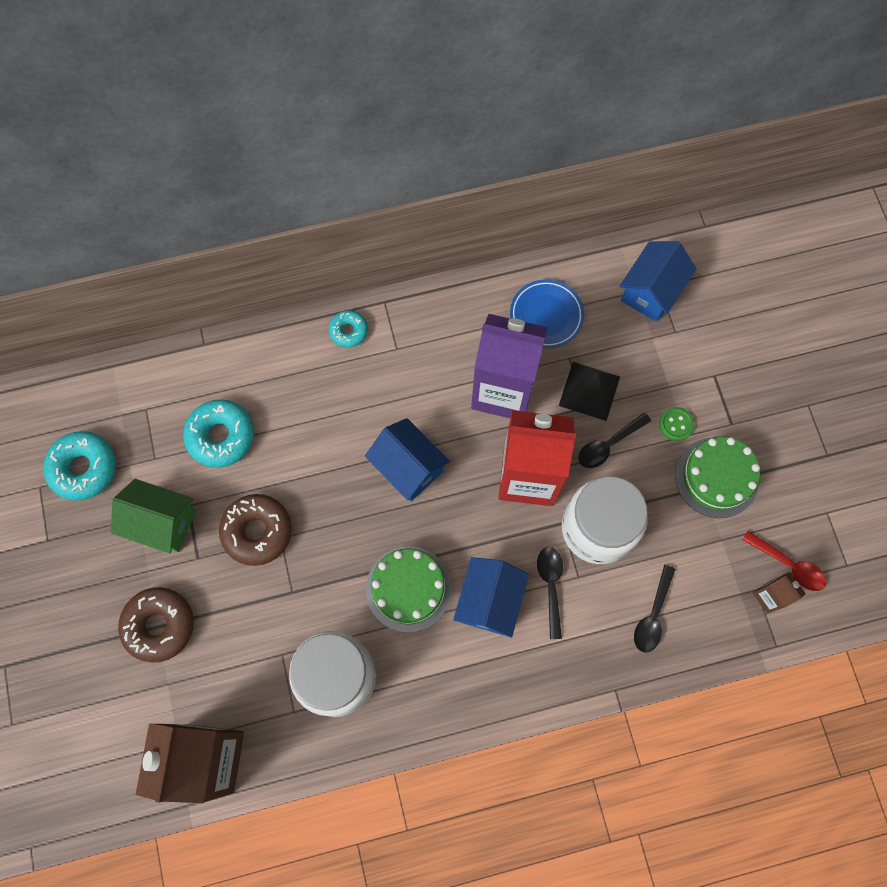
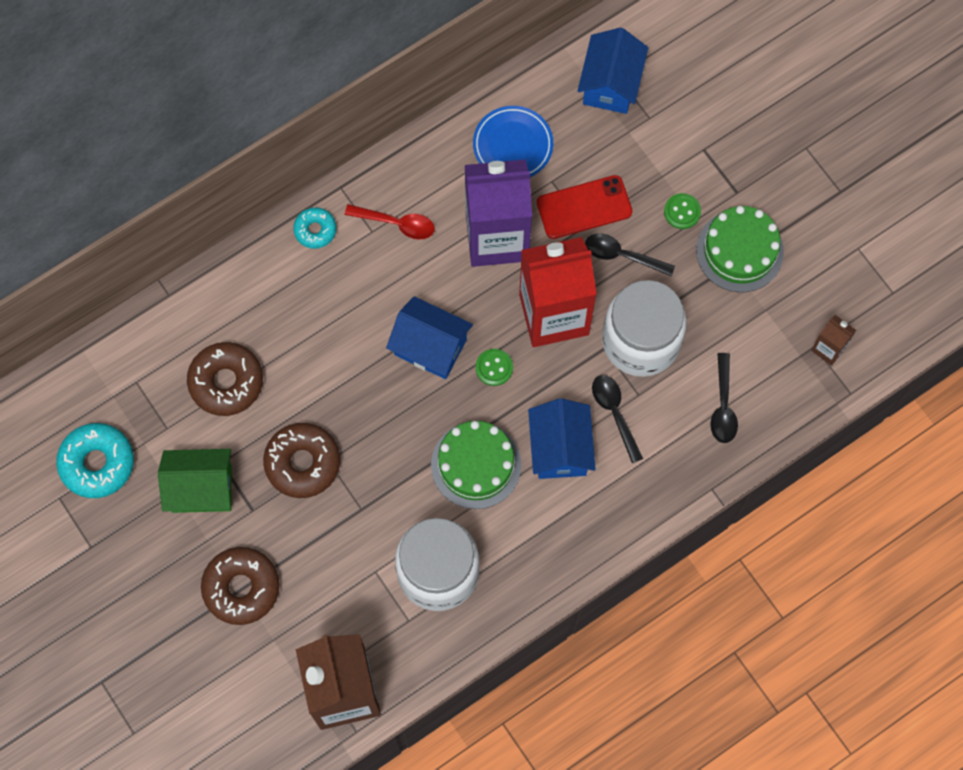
camera: 20 degrees left, 0 degrees up
(221, 436) = (226, 382): turquoise donut -> brown donut
(457, 506) = (494, 368): none -> green button
(589, 391) = (584, 207): black pyramid -> red phone
(608, 445) = (622, 255): black spoon -> black spoon turned 75 degrees clockwise
(788, 565) = (837, 312): red spoon -> red spoon (397, 223)

